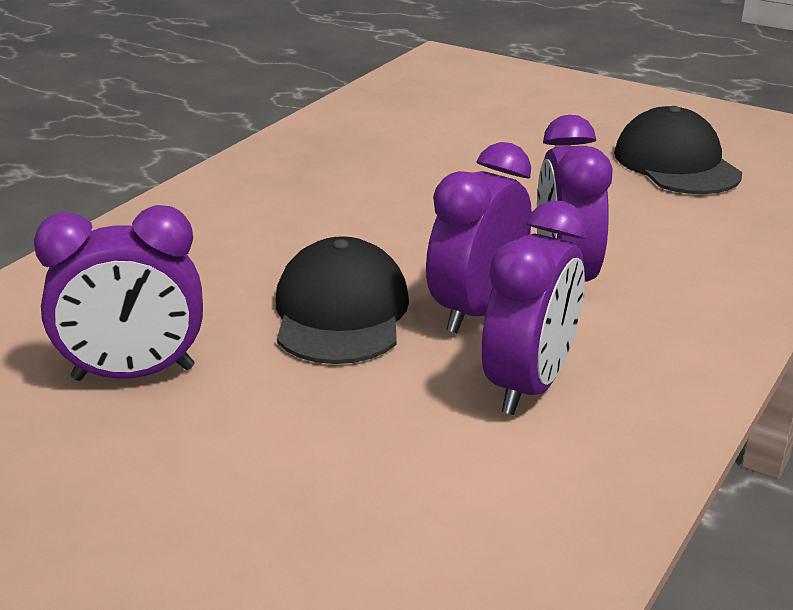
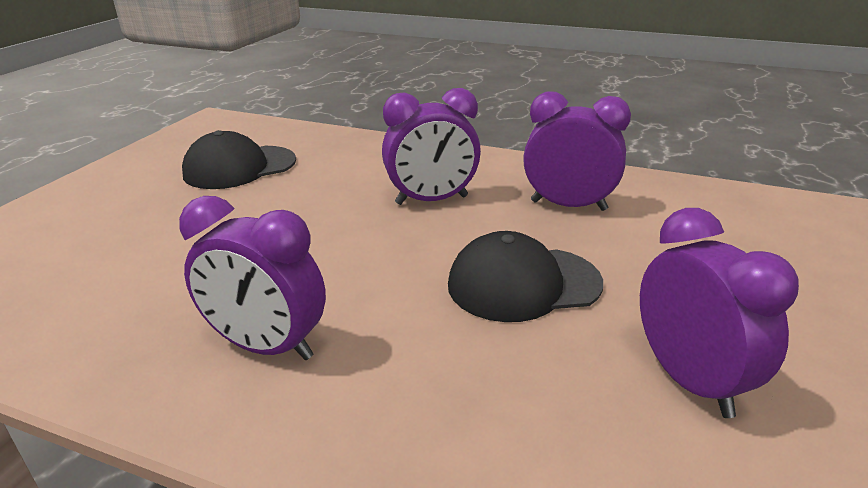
camera: 100 degrees left, 0 degrees up
(476, 310) = (490, 228): purple clock -> purple clock (266, 347)

